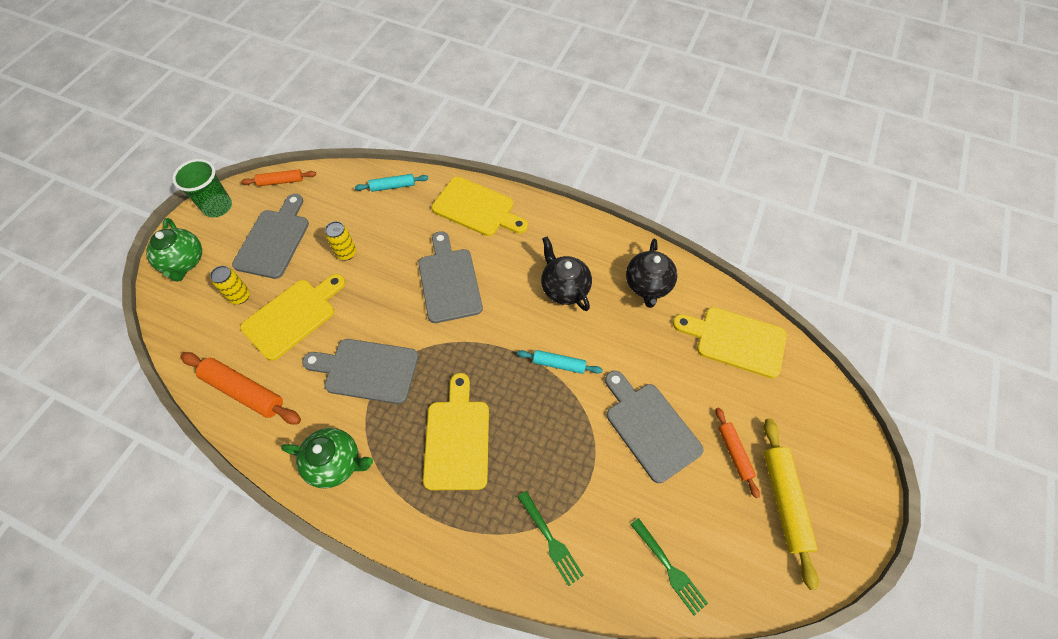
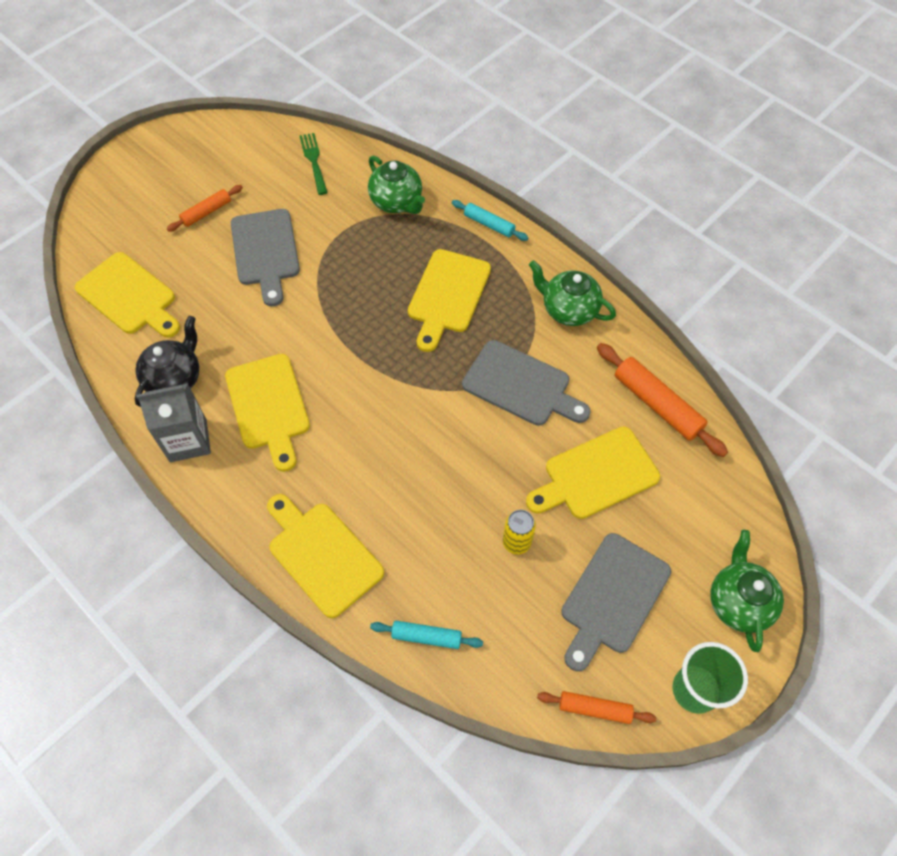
camera: 160 degrees left, 0 degrees up
(240, 296) = (661, 523): yellow can -> none
(449, 281) = (398, 459): grey cutting board -> none
(551, 540) = (397, 202): green fork -> green teapot
(559, 364) = (318, 329): turquoise rolling pin -> turquoise rolling pin (489, 224)
(564, 288) = (269, 406): black teapot -> yellow cutting board
(608, 247) = (188, 440): none -> grey carton
(734, 453) = (206, 212): orange rolling pin -> orange rolling pin turned 45 degrees clockwise
(784, 501) = (194, 172): yellow rolling pin -> none

